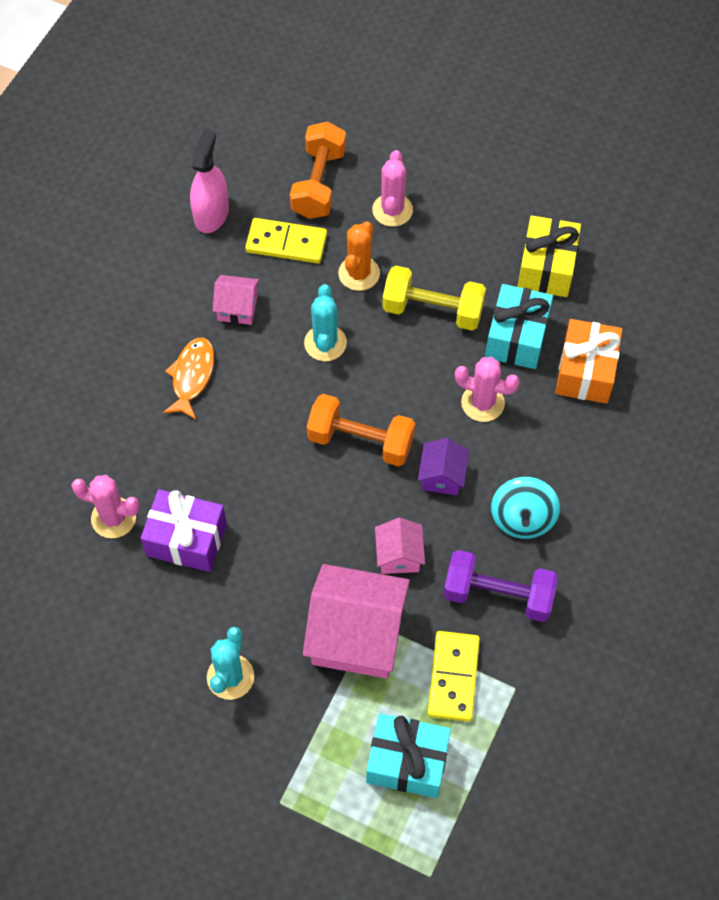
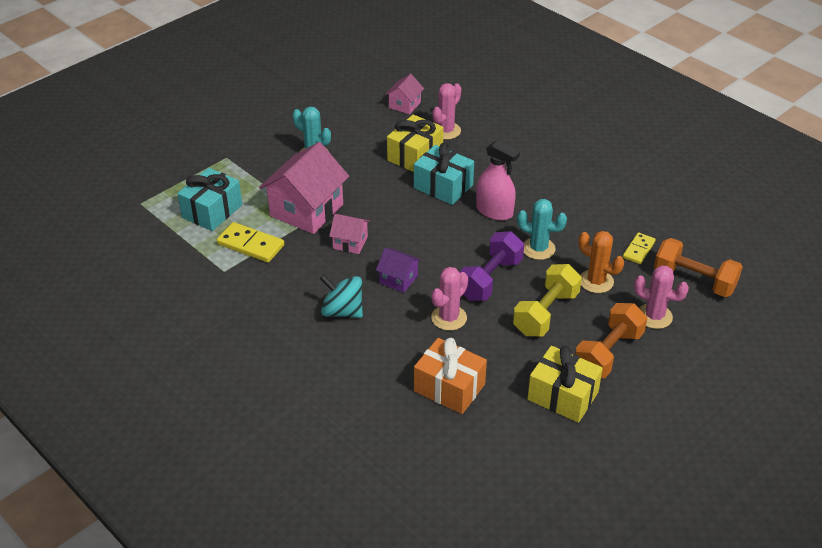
camera: 110 degrees right, 20 degrees down
(186, 539) = (415, 156): purple gift -> yellow gift
(192, 376) = (537, 181): orange fish -> none
(211, 214) = (678, 218): pink spray bottle -> pink spray bottle (494, 211)
(237, 308) = (586, 213): pink house -> pink house (404, 105)
(286, 243) = (638, 250): yellow domino -> yellow domino, size x0.64
(361, 441) = (448, 246): orange dumbbell -> orange dumbbell (608, 353)
(498, 595) = (293, 281): purple dumbbell -> purple dumbbell (490, 279)
(517, 337) = (500, 355): turquoise gift -> turquoise gift (443, 186)

